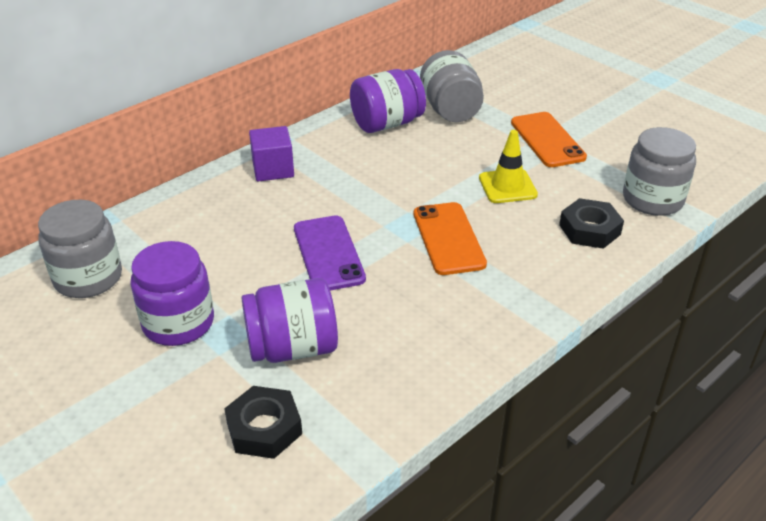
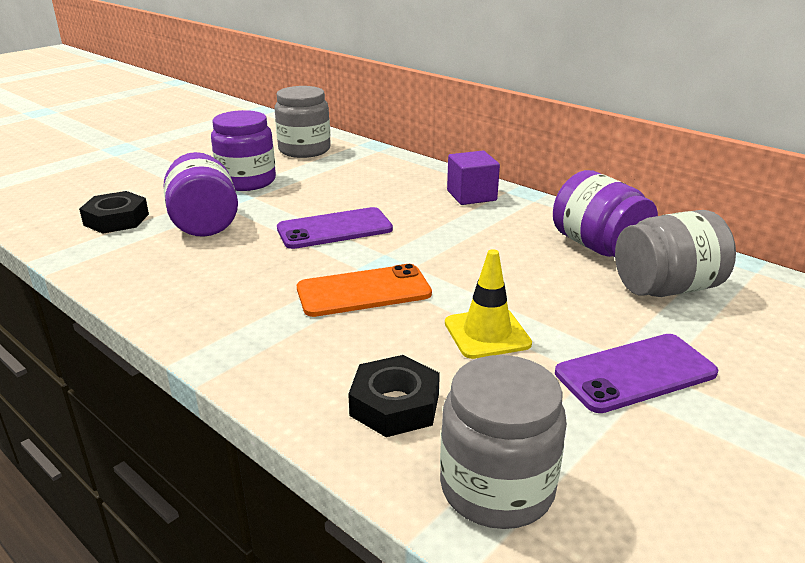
camera: 85 degrees right, 10 degrees down
(547, 140) = (635, 373): orange phone -> purple phone

